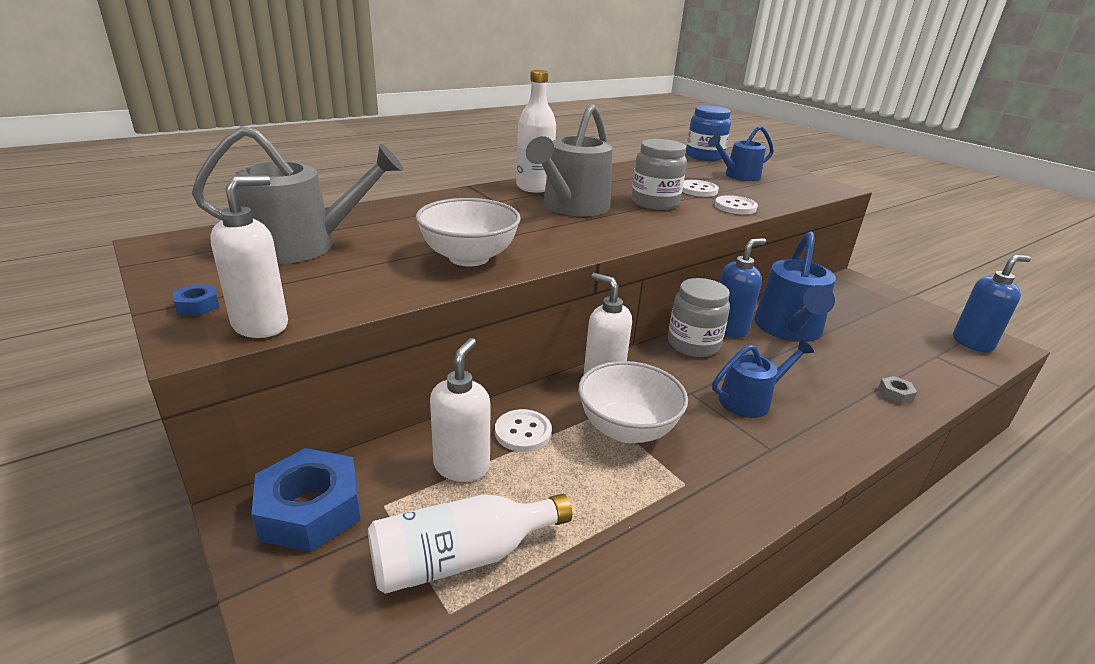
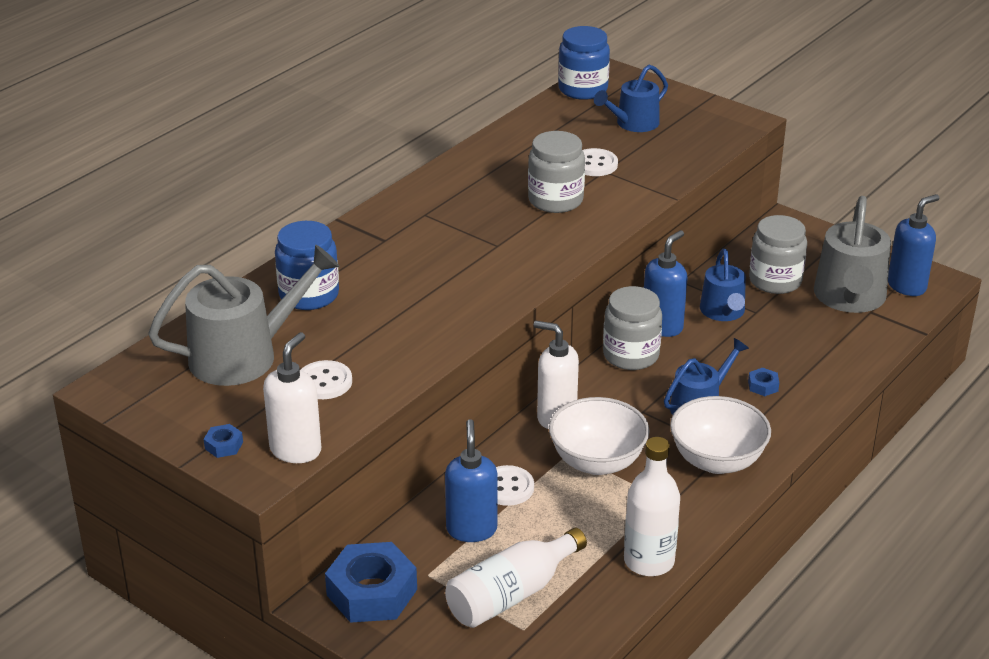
camera: 15 degrees left, 5 degrees up
(401, 220) = (309, 295): none -> blue jar
(462, 466) = (471, 529): white soap dispenser -> blue soap dispenser
(469, 258) = (412, 332): white bowl -> white bowl (717, 461)
(534, 187) = (413, 205): white bottle -> white bottle (649, 561)
(572, 207) = (471, 230): grey watering can -> grey watering can (849, 298)
(735, 207) = (642, 186): white button -> white button (324, 382)
(789, 329) = (723, 312): blue watering can -> blue watering can, size x0.62
(820, 396) = (763, 386): none -> blue nut
(841, 316) = (775, 281): none -> grey jar
(895, 394) = (830, 367): grey nut -> none

